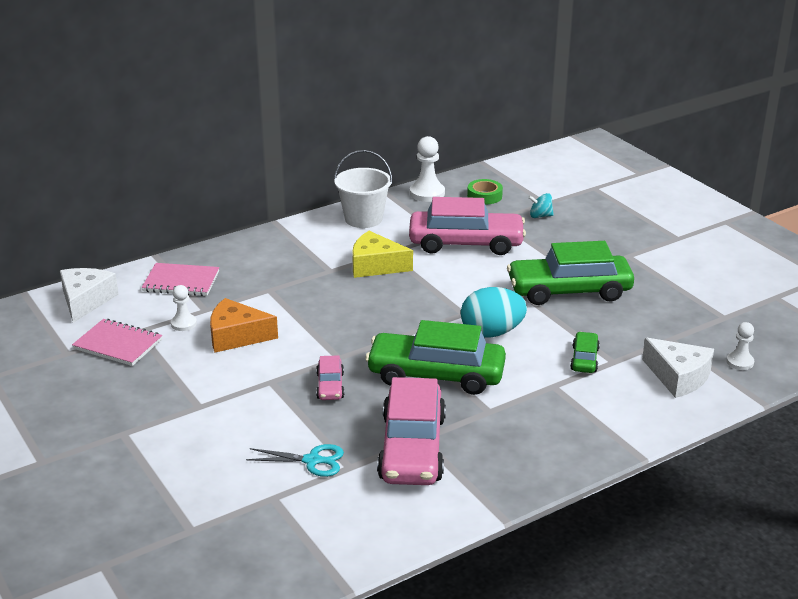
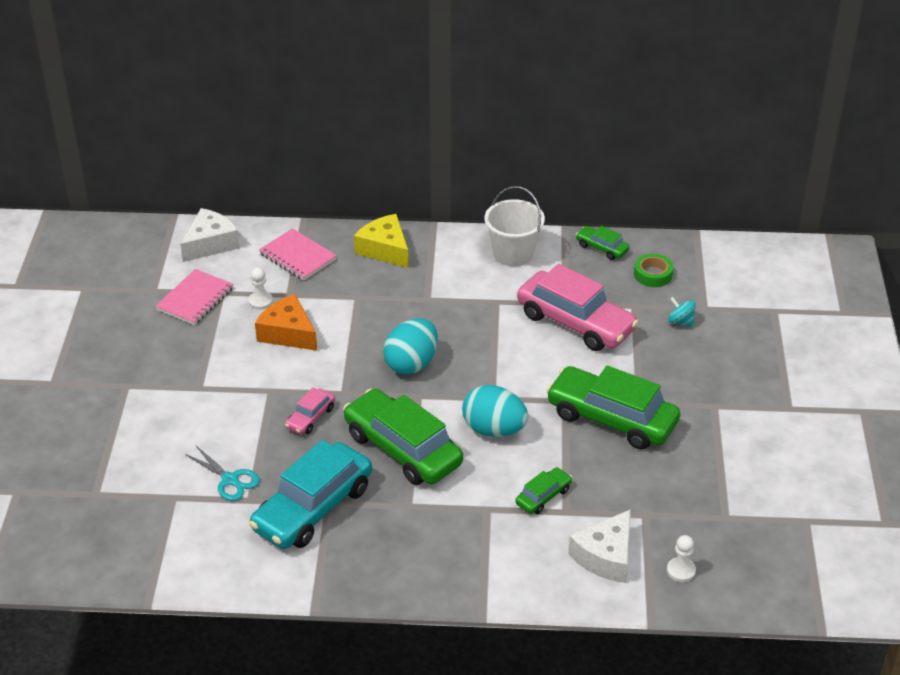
camera: 35 degrees right, 10 degrees up
(118, 344) = (195, 299): pink notebook -> pink notebook turned 60 degrees clockwise
(371, 316) = (411, 363): none -> turquoise egg
(375, 266) = (470, 311): yellow cheese -> yellow cheese (385, 249)
(412, 448) = (313, 508): pink car -> turquoise car
(427, 193) = (602, 248): white pawn -> green car
(678, 377) = (605, 556): white cheese -> white cheese turned 45 degrees clockwise

